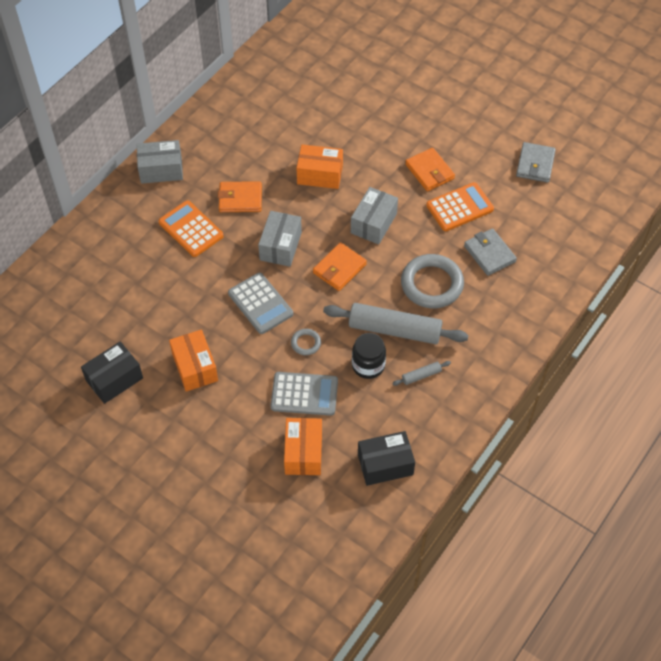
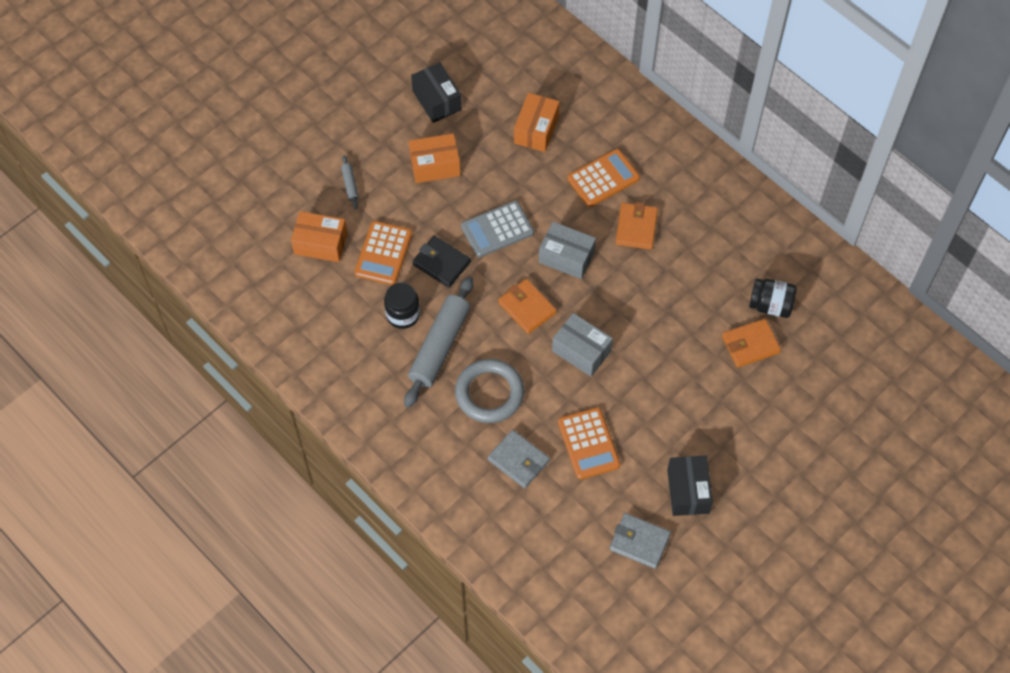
camera: 100 degrees right, 5 degrees up
(161, 170) = (688, 159): grey box -> none
(300, 102) = (770, 305): none -> black jar
(304, 394) = (383, 253): grey calculator -> orange calculator
(306, 343) = (441, 263): grey ring -> black wallet
(320, 175) = (658, 309): orange box -> orange box (536, 130)
(385, 464) = (290, 310): black box -> black box (688, 491)
(421, 375) = (380, 361): grey rolling pin -> grey rolling pin (350, 184)
(429, 171) = (646, 422): orange wallet -> orange wallet (750, 344)
(489, 254) = (518, 460): grey wallet -> grey wallet turned 60 degrees clockwise

